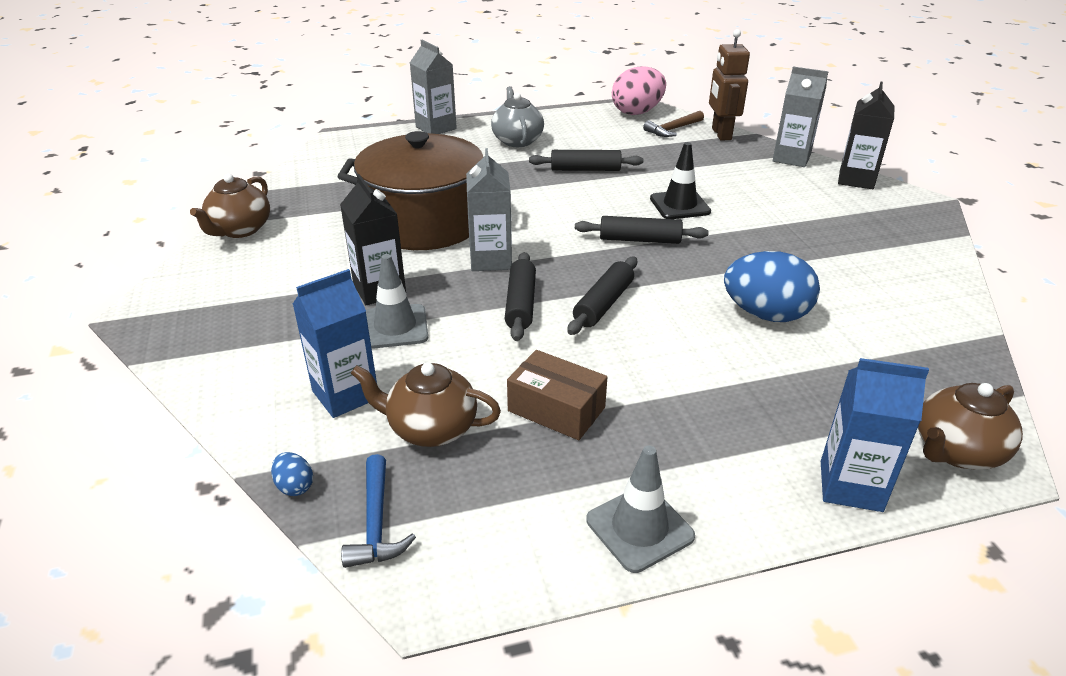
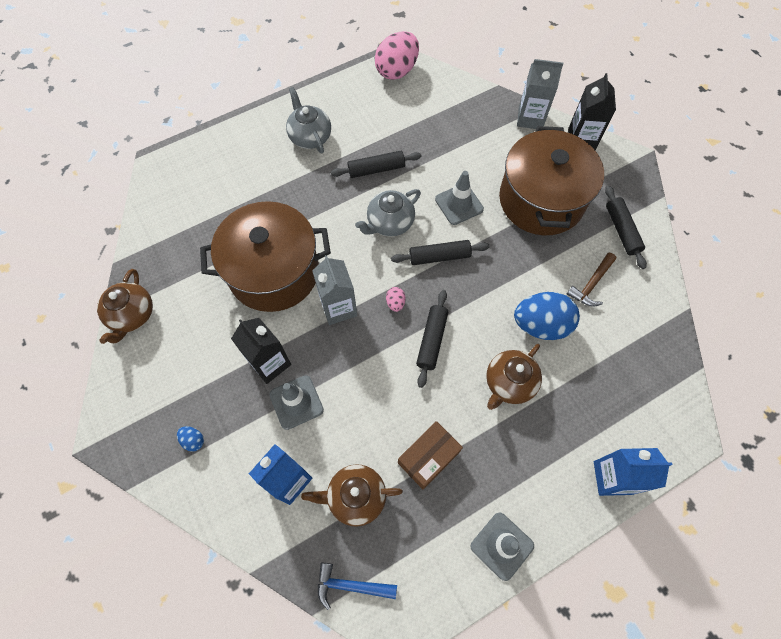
camera: 15 degrees left, 30 degrees up
(295, 486) = (290, 571): blue egg -> blue egg (193, 440)
(376, 523) = (351, 585): blue hammer -> blue hammer turned 120 degrees clockwise
(436, 128) = (235, 131): grey carton -> none
(521, 304) = (375, 354): black rolling pin -> black rolling pin (621, 230)
(556, 409) = (428, 457): brown box -> brown box turned 60 degrees counterclockwise
(566, 267) = (395, 303): none -> pink egg
(585, 207) = (389, 223): none -> grey teapot
(673, 129) = (432, 93): brown hammer -> brown hammer (591, 284)
(679, 205) = (459, 204): black traffic cone -> grey traffic cone
(721, 134) = (471, 92): brown robot -> none
(791, 216) = (541, 200): none -> brown pot
(956, 451) = (667, 431): brown teapot -> brown teapot (509, 383)

